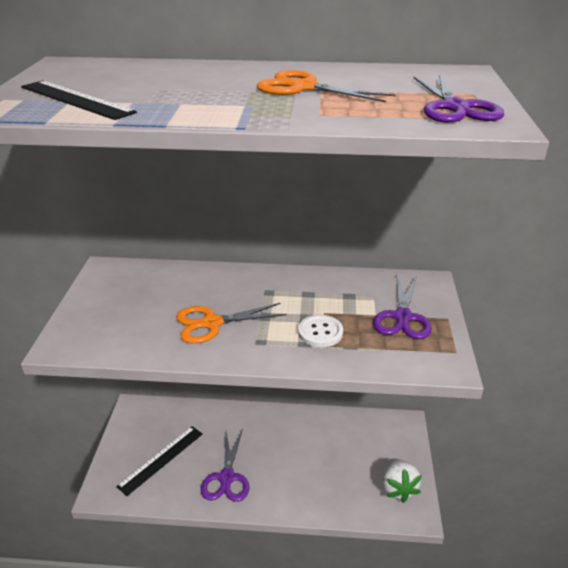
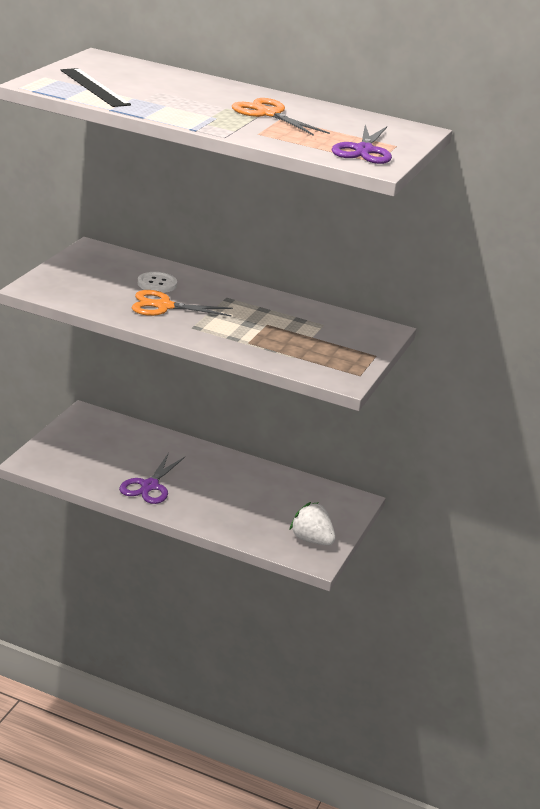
camera: 15 degrees right, 5 degrees down
(161, 459) = (94, 456): black ruler -> none
(320, 332) = (252, 335): white button -> white button (157, 284)
(397, 488) = (311, 540): white strawberry -> white strawberry turned 120 degrees clockwise
(402, 317) = (335, 344): purple scissors -> none

